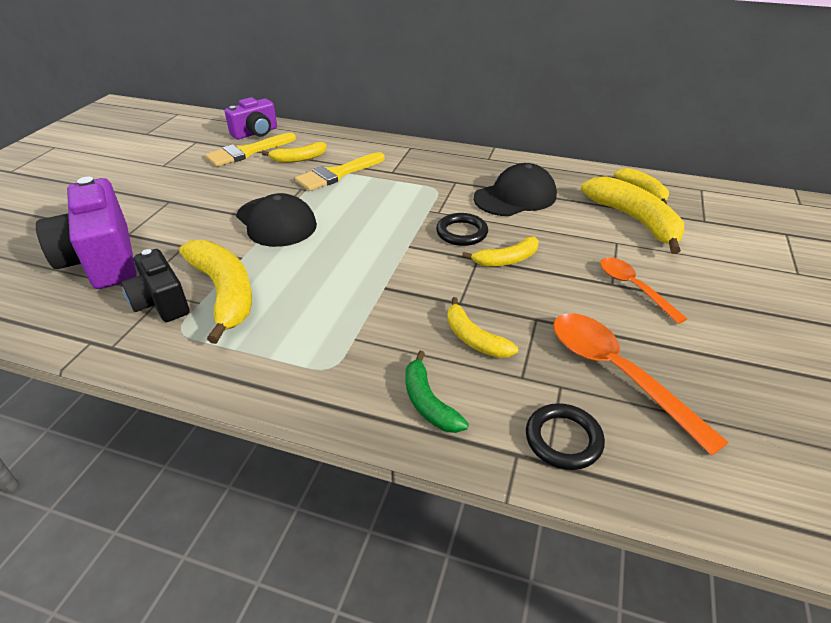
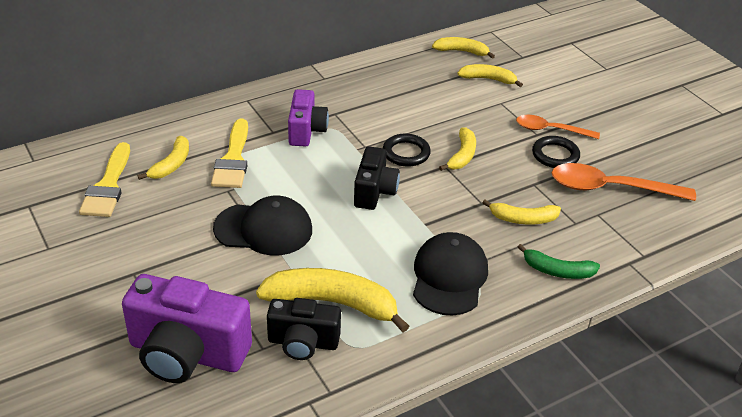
camera: 50 degrees left, 0 degrees up
(255, 133) = (75, 162): purple camera -> purple camera (306, 131)
(389, 243) = (374, 192): none -> black camera
(515, 197) = (394, 102): black cap -> black cap (449, 277)
(563, 439) = (636, 240): black ring -> black ring (555, 155)
(634, 220) = (488, 79): yellow banana -> yellow banana, size x0.57

